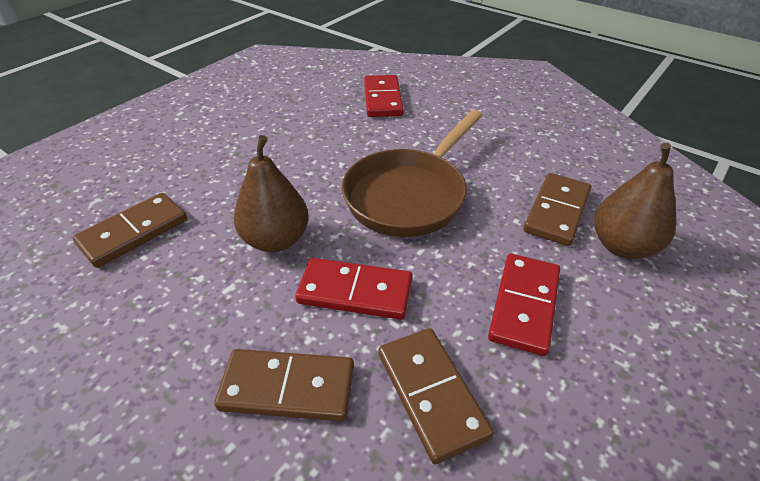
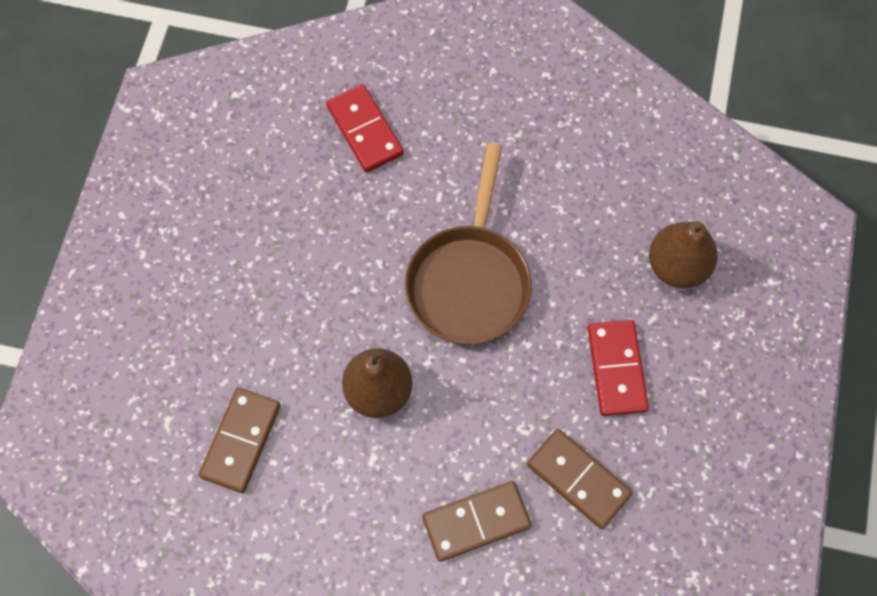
camera: 25 degrees left, 25 degrees up
(355, 292) = (479, 416): red domino -> none
(557, 211) = (611, 244): brown domino -> none

